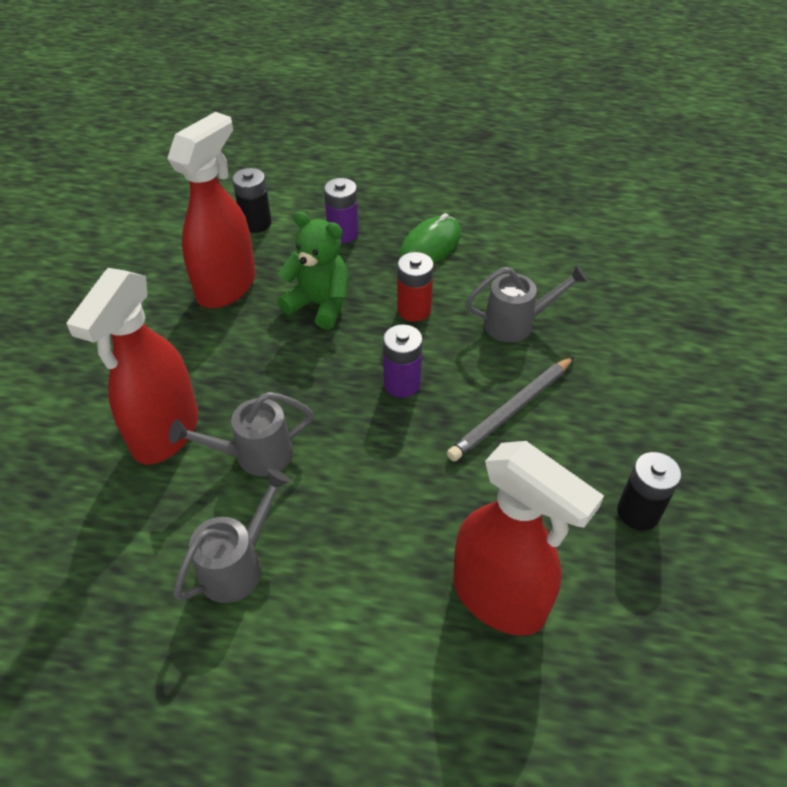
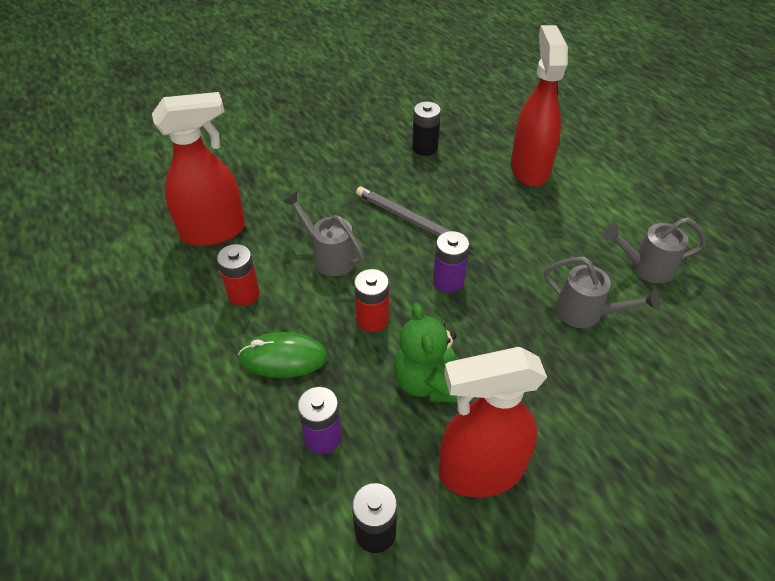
camera: 130 degrees left, 0 degrees up
(165, 433) = (636, 375): red spray bottle -> red spray bottle (214, 231)
(512, 410) = (411, 220): grey pencil -> grey pencil turned 150 degrees counterclockwise
(520, 254) = (244, 294): none -> red battery

